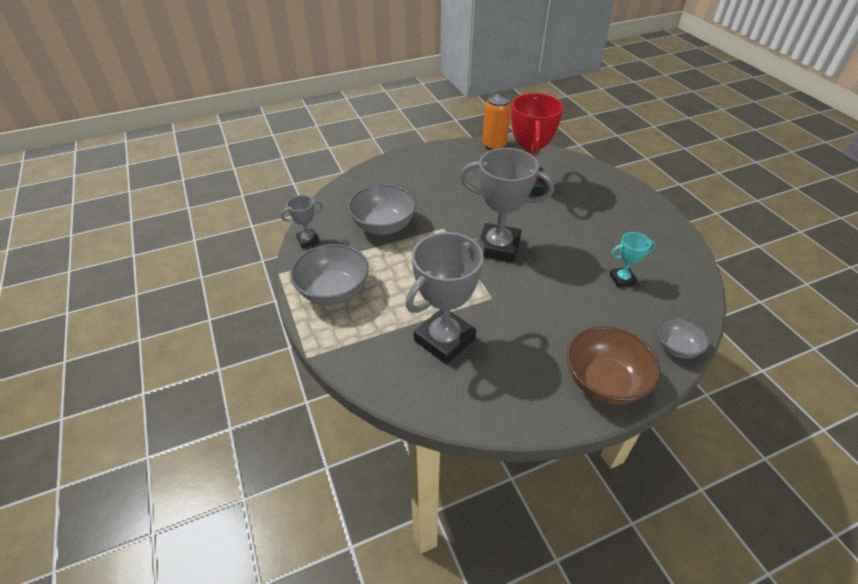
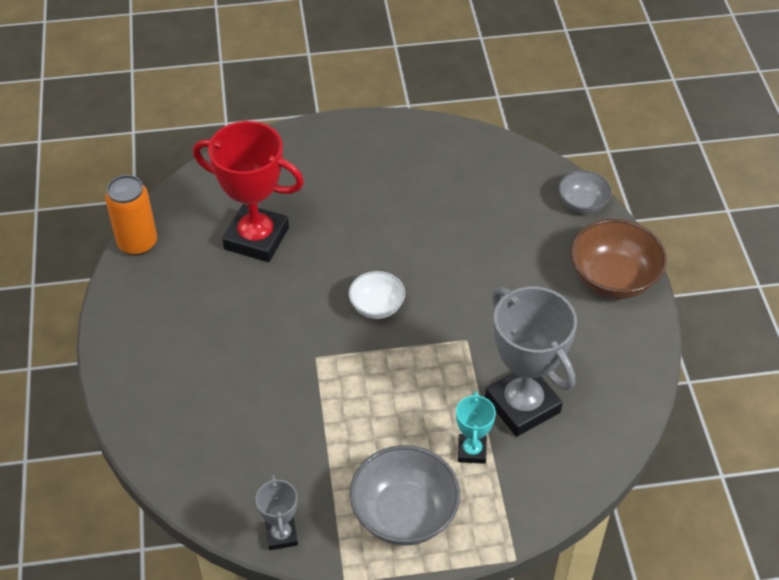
camera: 75 degrees left, 5 degrees up
(383, 226) = (283, 429): grey bowl -> none
(498, 247) = (377, 307): grey trophy -> white bowl
(622, 279) = (472, 207): turquoise trophy -> turquoise trophy (471, 451)

